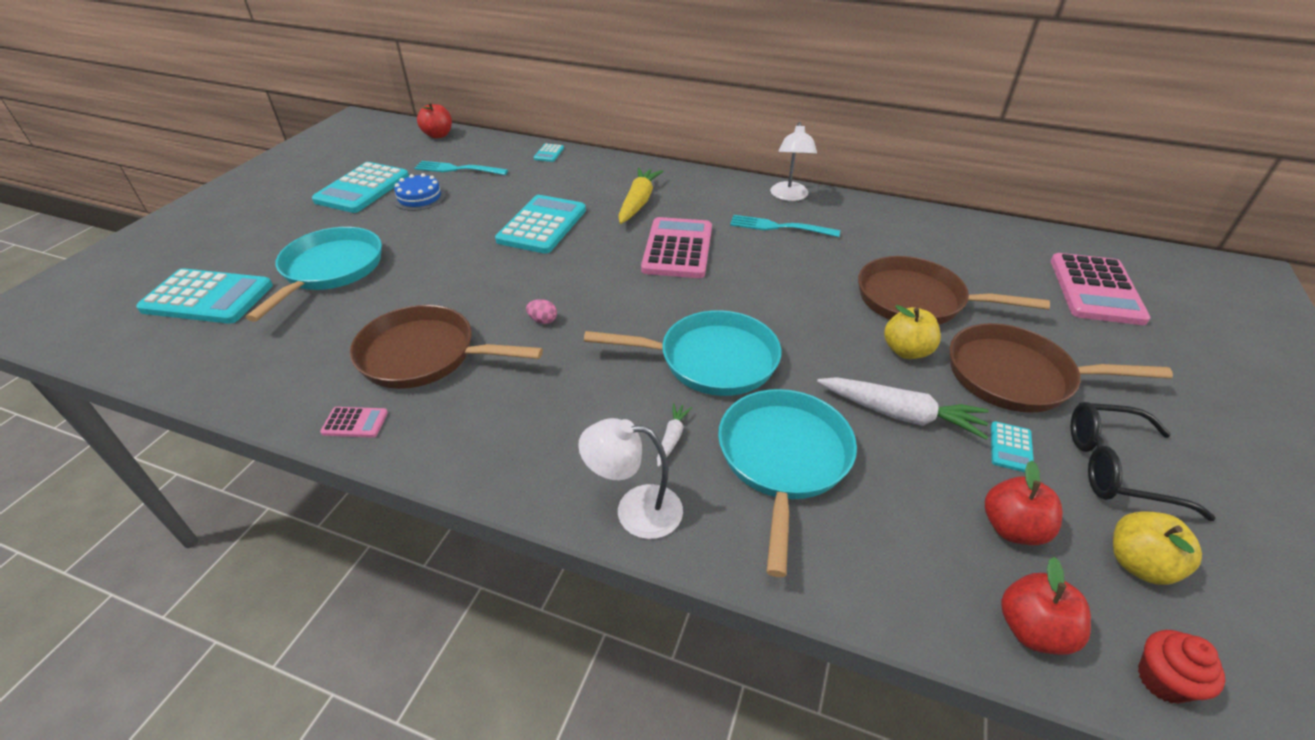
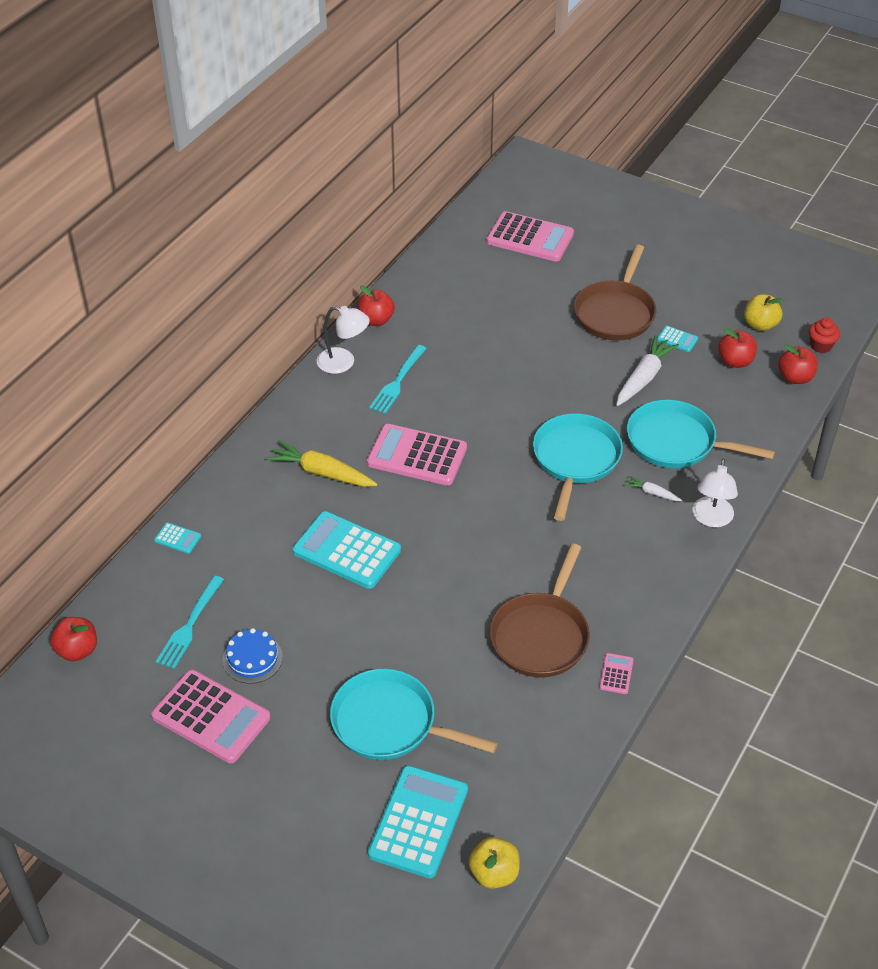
camera: 80 degrees left, 5 degrees up
(362, 189) = (211, 717): turquoise calculator -> pink calculator
(543, 320) = (507, 556): pink egg -> none
(862, 206) = (376, 320): none -> red apple
(906, 351) = (581, 355): yellow apple -> yellow apple (494, 873)
(917, 300) = (524, 331): brown pan -> none
(1116, 467) = (696, 304): black glasses -> none

